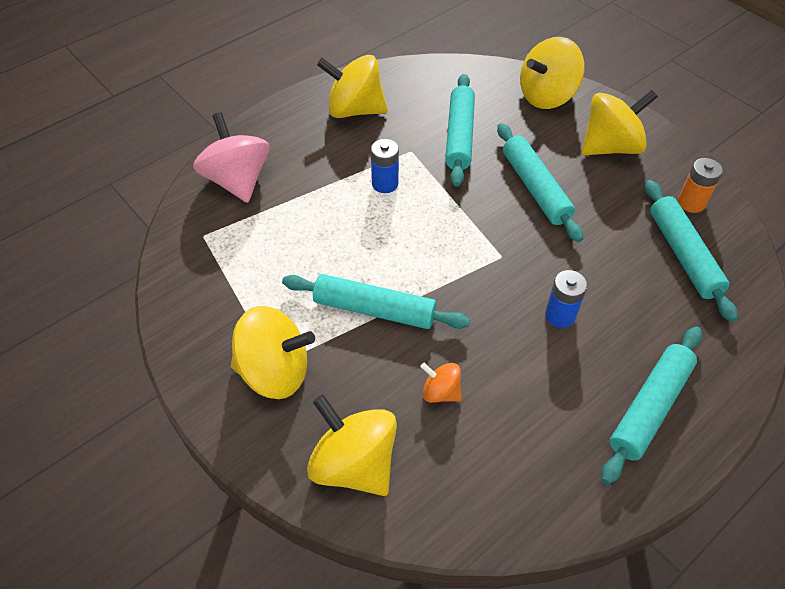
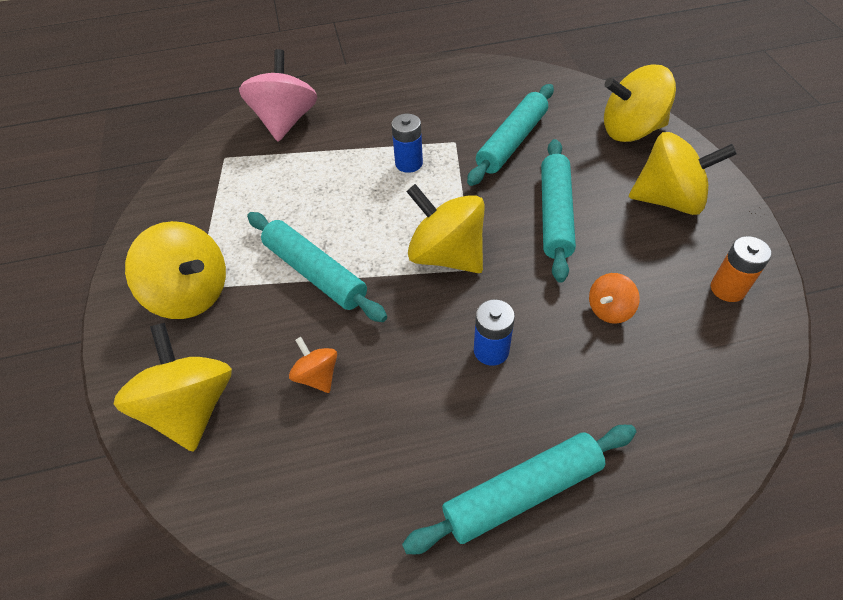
camera: 30 degrees right, 0 degrees up
(355, 110) = (429, 91): yellow spinning top -> yellow spinning top (446, 255)
(623, 250) = (609, 309): none -> orange spinning top
(683, 255) = (679, 341): turquoise rolling pin -> none

